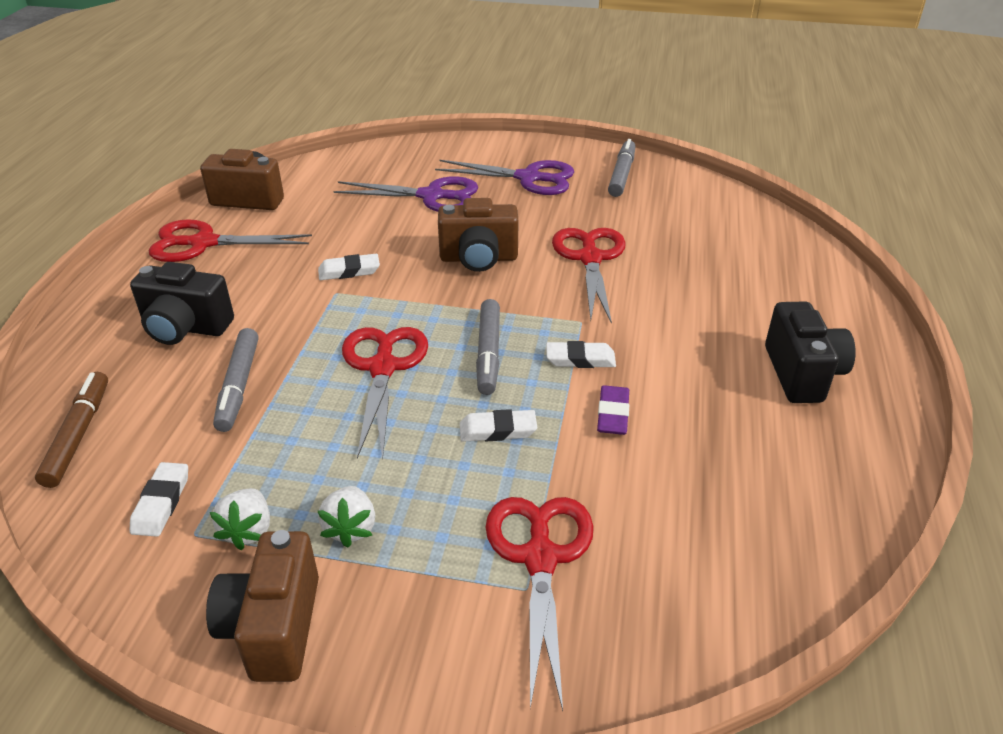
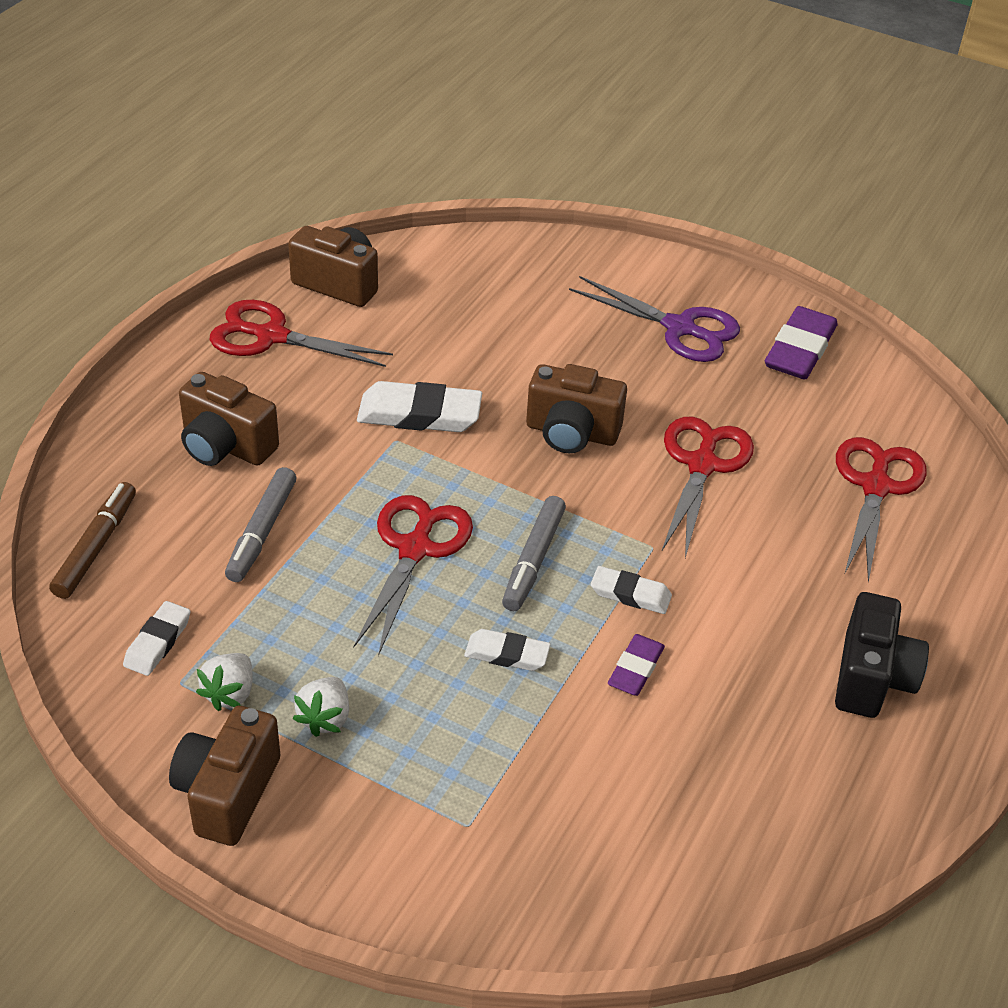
camera: 15 degrees right, 5 degrees up
(185, 328) = (226, 446): black camera -> brown camera
(349, 271) = (419, 414): white eraser -> white eraser, size x1.71
(431, 196) = (550, 329): purple scissors -> none
(540, 558) = (493, 800): red scissors -> red scissors (875, 486)
(622, 174) = (799, 350): grey marker -> purple eraser

